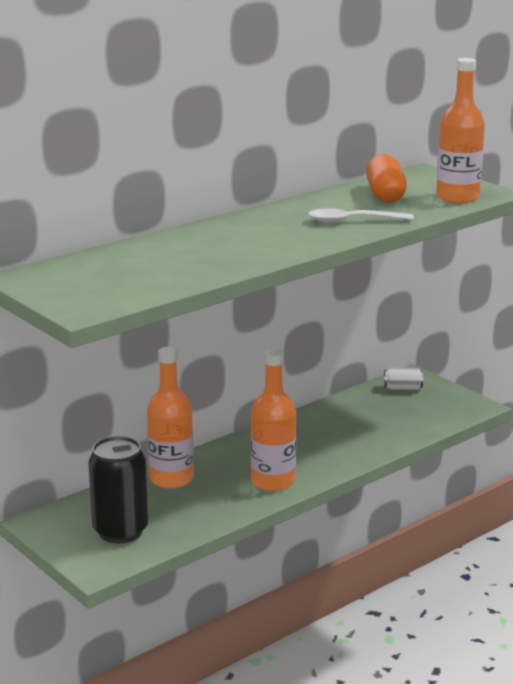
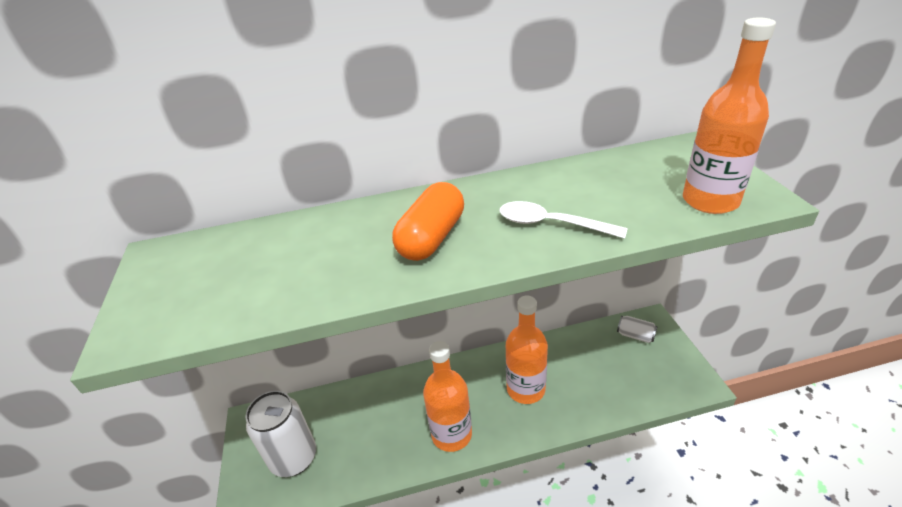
camera: 30 degrees right, 15 degrees up
(120, 531) = (294, 458): black can -> white can
(171, 479) = (375, 399): orange bottle -> orange bottle (525, 389)
(385, 195) = (622, 181): orange capsule -> orange capsule (432, 238)

